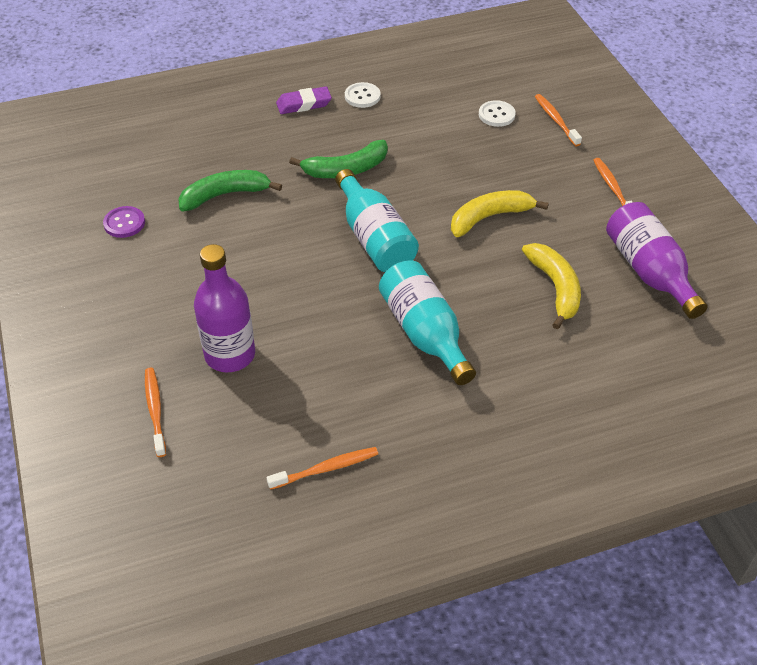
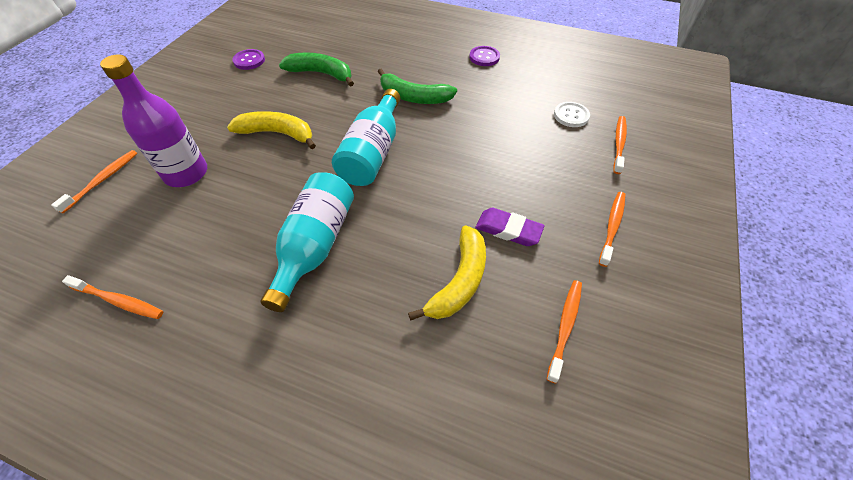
camera: 40 degrees right, 5 degrees up
(304, 104) = (439, 44): purple eraser -> purple eraser (508, 230)
(362, 96) = (484, 57): white button -> purple button
(489, 218) = (474, 188): yellow banana -> yellow banana (277, 133)
(649, 272) = (565, 327): purple bottle -> orange toothbrush

